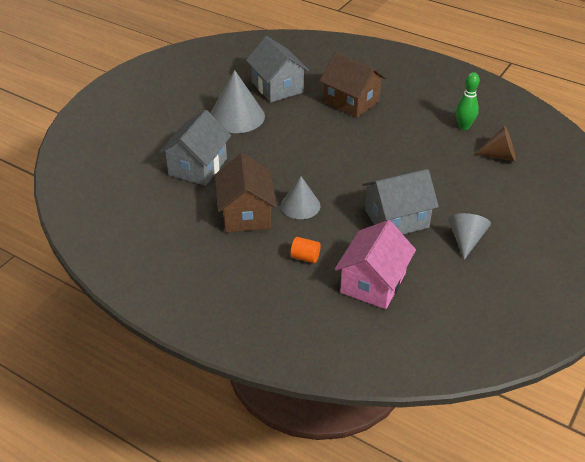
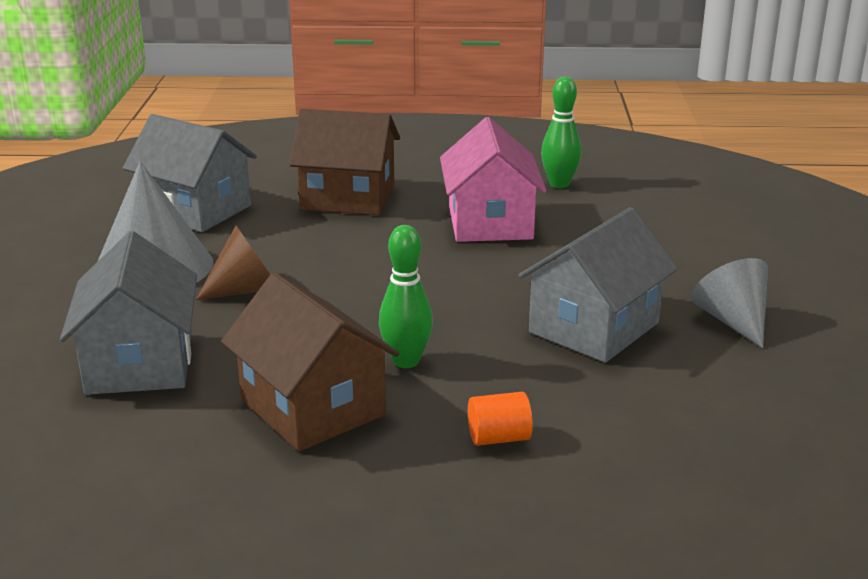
camera: 30 degrees left, 15 degrees down
(300, 205) = (406, 361): grey cone -> green bowling pin
(373, 283) = (662, 434): pink house -> pink house (490, 222)
(500, 156) = (652, 204): brown cone -> brown cone (247, 289)

